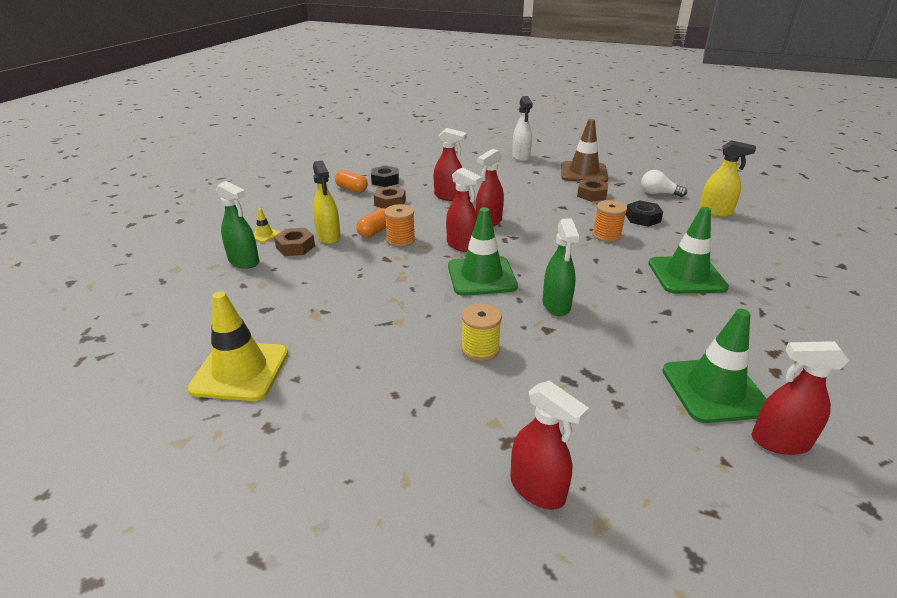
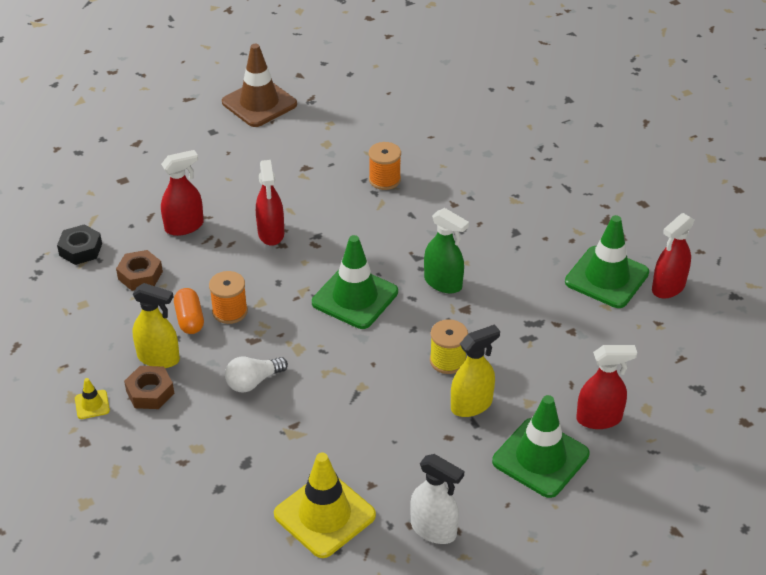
camera: 50 degrees left, 10 degrees up
(244, 261) = (134, 443): green spray bottle -> none
(352, 189) = (67, 286): orange capsule -> none
(462, 245) = (291, 277): red spray bottle -> none
(521, 157) = (164, 116): white spray bottle -> white spray bottle (434, 530)
(591, 195) = (307, 133): brown nut -> none
(642, 218) = (386, 137): black nut -> none
(658, 193) = (360, 93): white light bulb -> white light bulb (253, 382)
(686, 275) = (488, 185): green traffic cone -> green traffic cone (540, 458)
(715, 212) = (429, 90): yellow spray bottle -> yellow spray bottle (471, 405)

